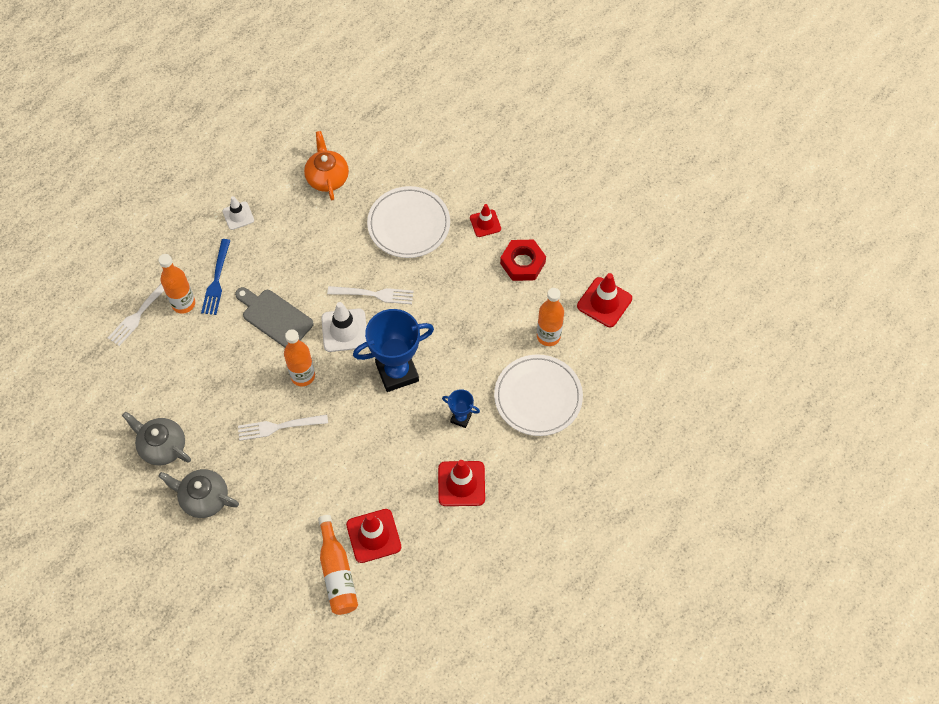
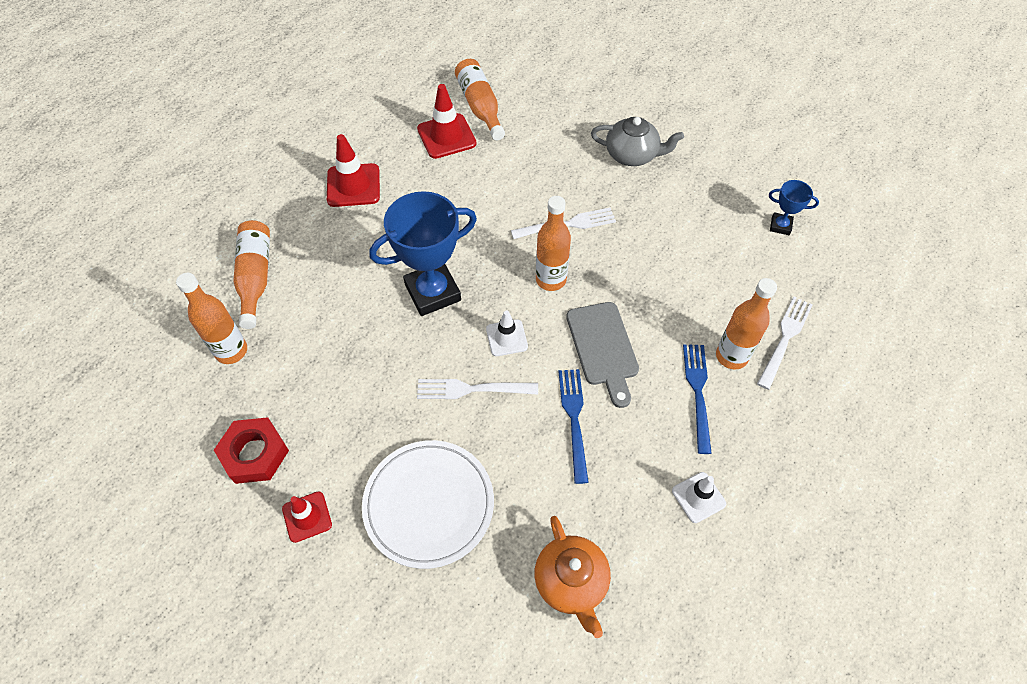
camera: 175 degrees right, 5 degrees down
(162, 446) = (695, 197): grey teapot -> none
(275, 317) = (603, 348): grey cutting board -> grey cutting board turned 45 degrees clockwise
(307, 268) = (574, 419): none -> blue fork
(344, 330) = (506, 338): white traffic cone -> white traffic cone, size x0.63
(461, 418) = (352, 248): blue trophy -> blue trophy (780, 226)
(538, 397) = (255, 277): white plate -> orange bottle
(604, 302) = (144, 403): red traffic cone -> none

